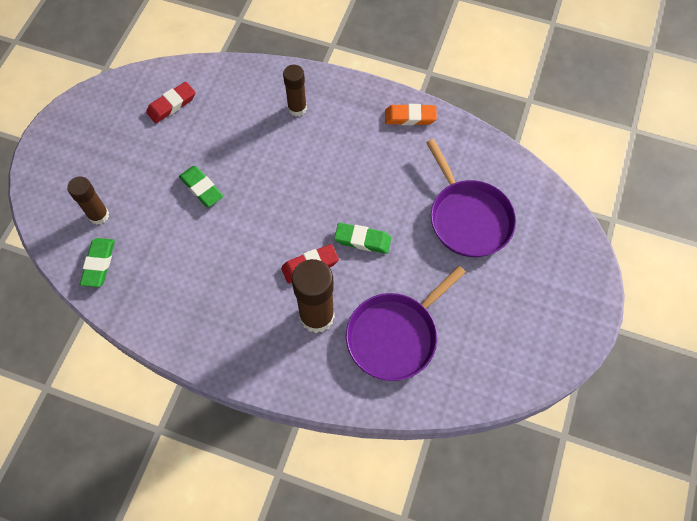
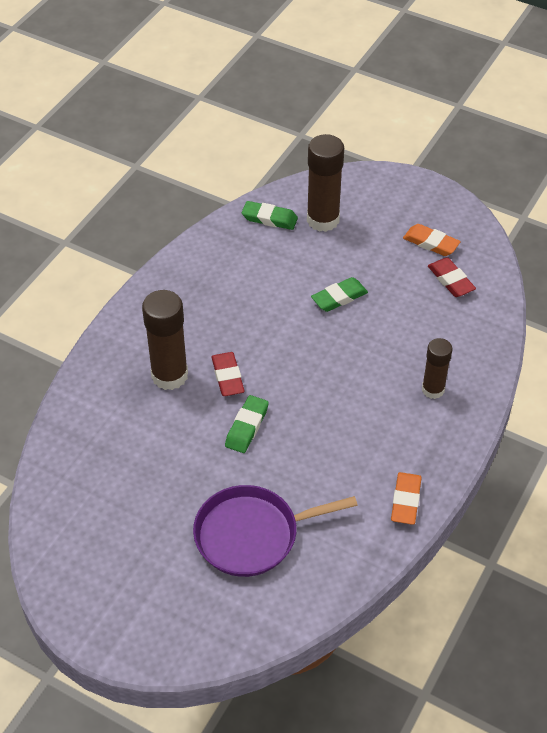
camera: 100 degrees right, 15 degrees down
(99, 215) = (323, 220): brown glue stick -> brown glue stick, size x1.62
(126, 123) = (431, 243): none -> orange eraser
(395, 335) = (129, 438): purple pan -> none

